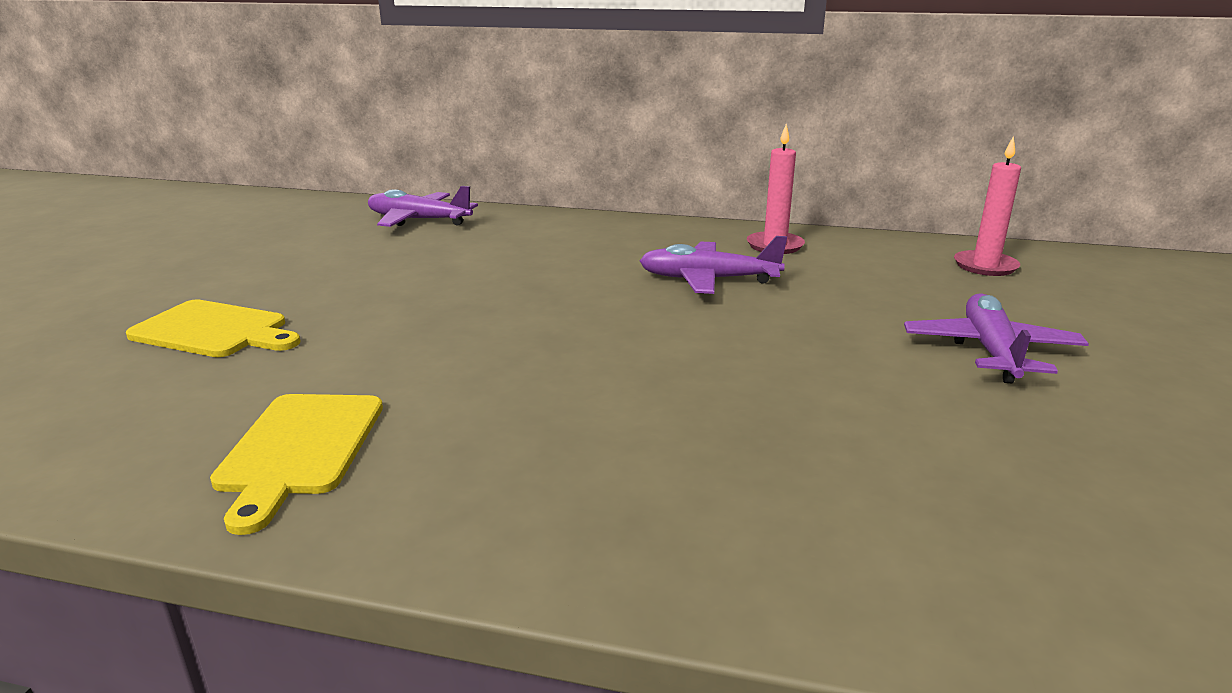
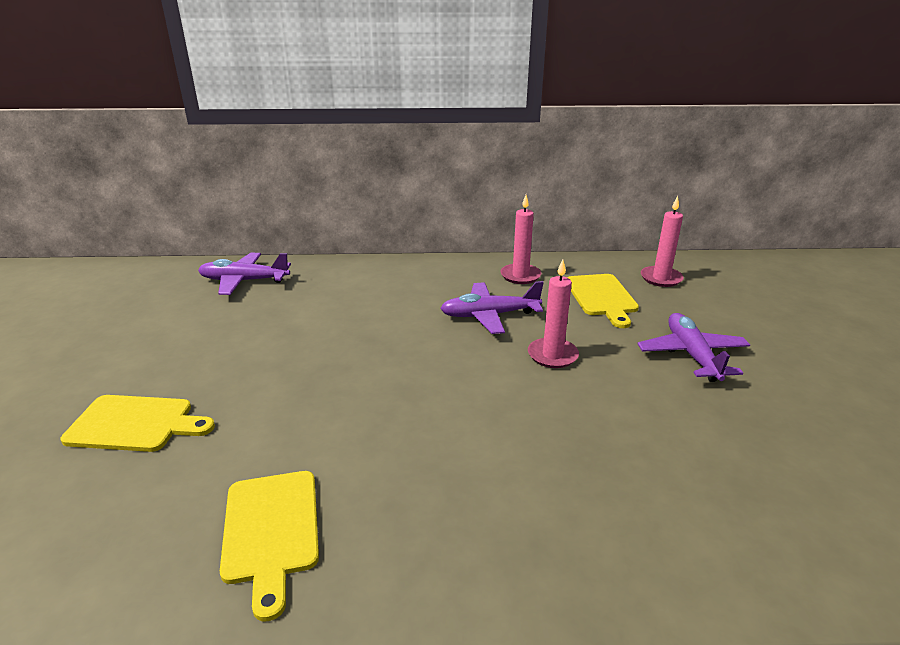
camera: 15 degrees left, 5 degrees up
(774, 328) = (552, 355): none -> pink candle
(882, 277) = (601, 297): none -> yellow cutting board

